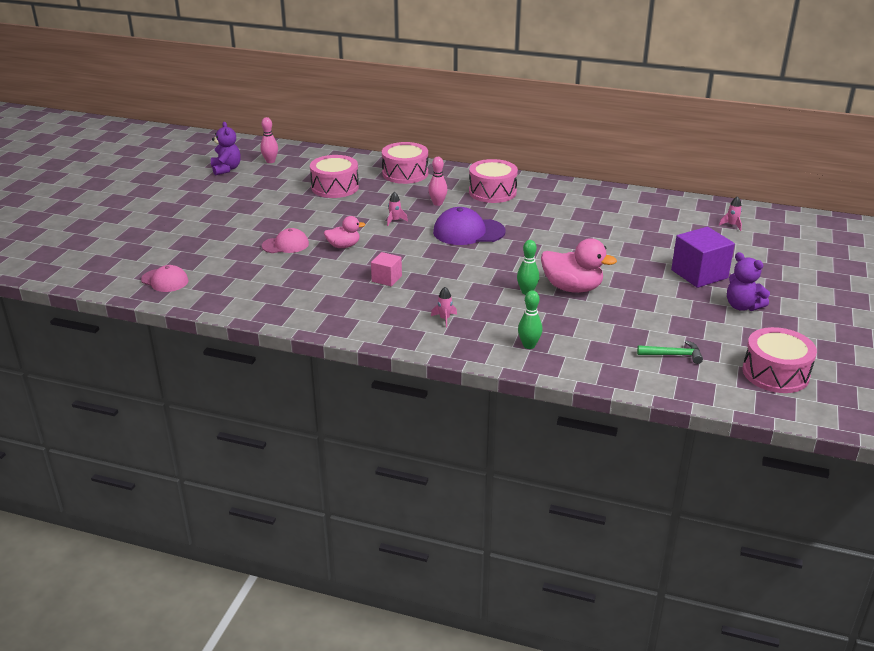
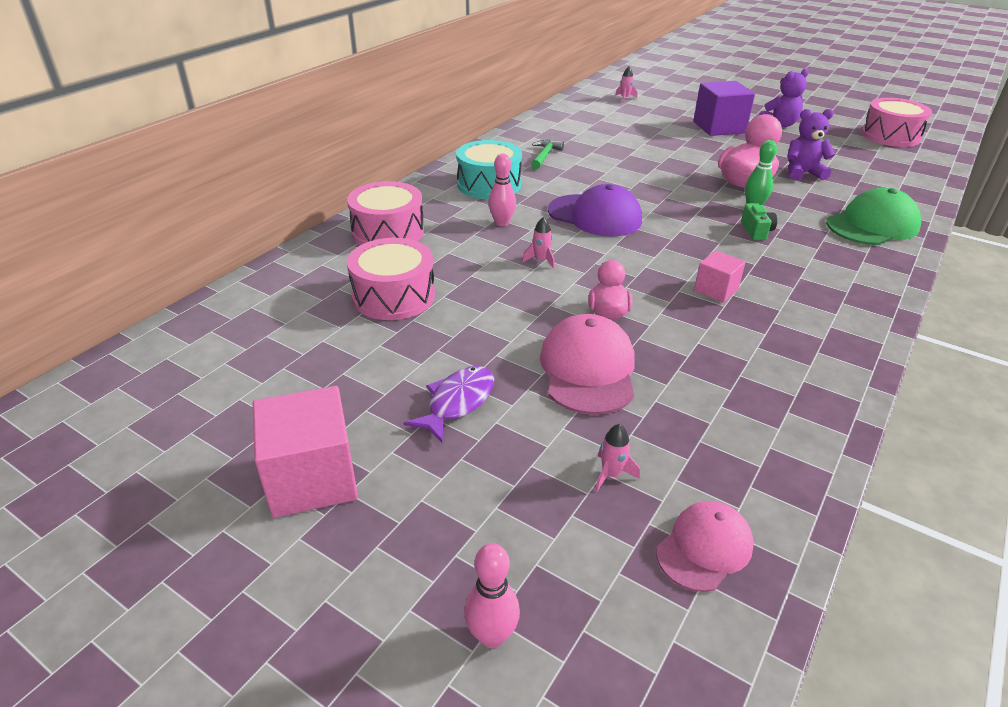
camera: 75 degrees left, 5 degrees up
(193, 196) = (312, 478): none -> pink cube
(226, 169) = (210, 416): purple teddy bear -> purple teddy bear (802, 173)
(249, 216) = (457, 402): none -> purple fish
(270, 161) = (224, 353): pink bowling pin -> pink bowling pin (491, 635)
(285, 245) = (588, 369): pink cap -> pink cap, size x1.58
(444, 319) = (821, 264): pink rocket -> pink rocket (611, 474)
(468, 232) = (595, 216): purple cap -> purple cap turned 75 degrees counterclockwise
(483, 293) = (756, 231): none -> green camera
(492, 192) = (489, 184): pink drum -> turquoise drum
(529, 345) = (872, 225): green bowling pin -> green cap
(673, 355) = (872, 165): green hammer -> green hammer (544, 156)

